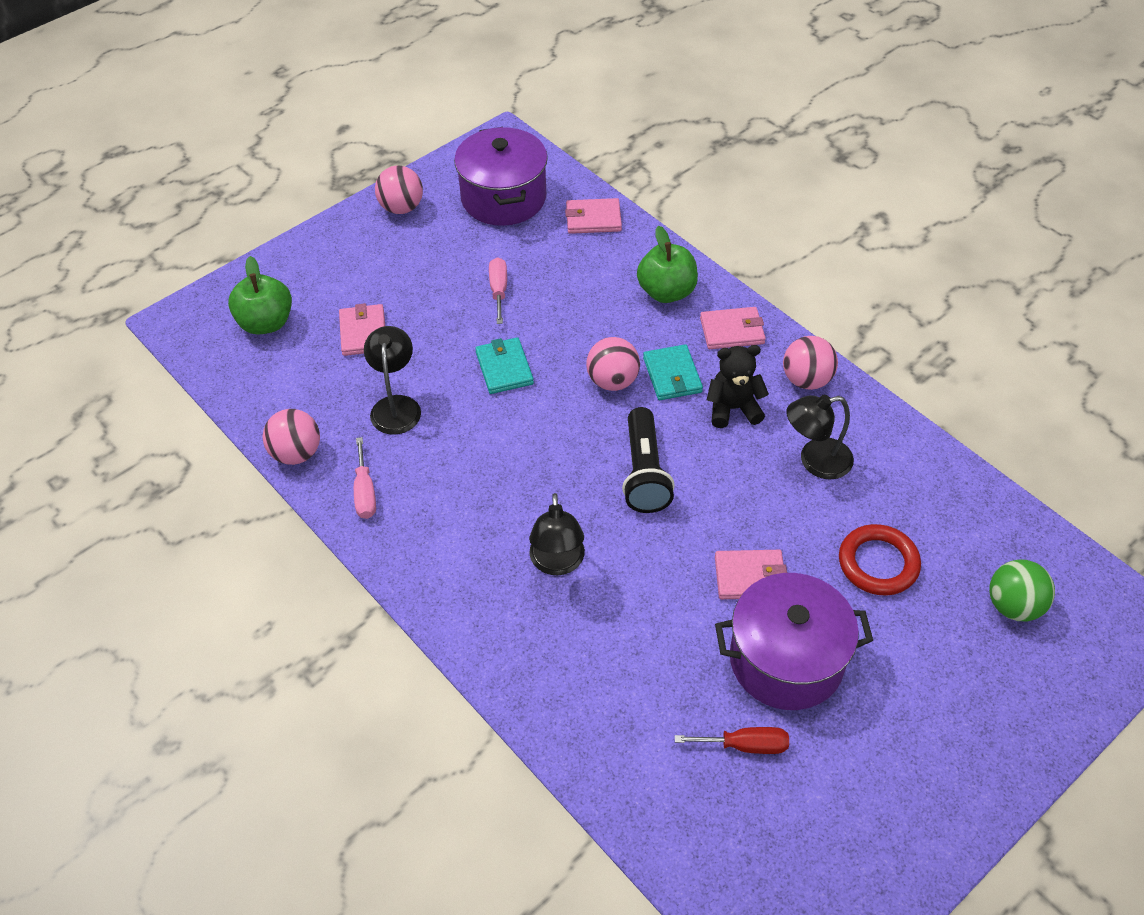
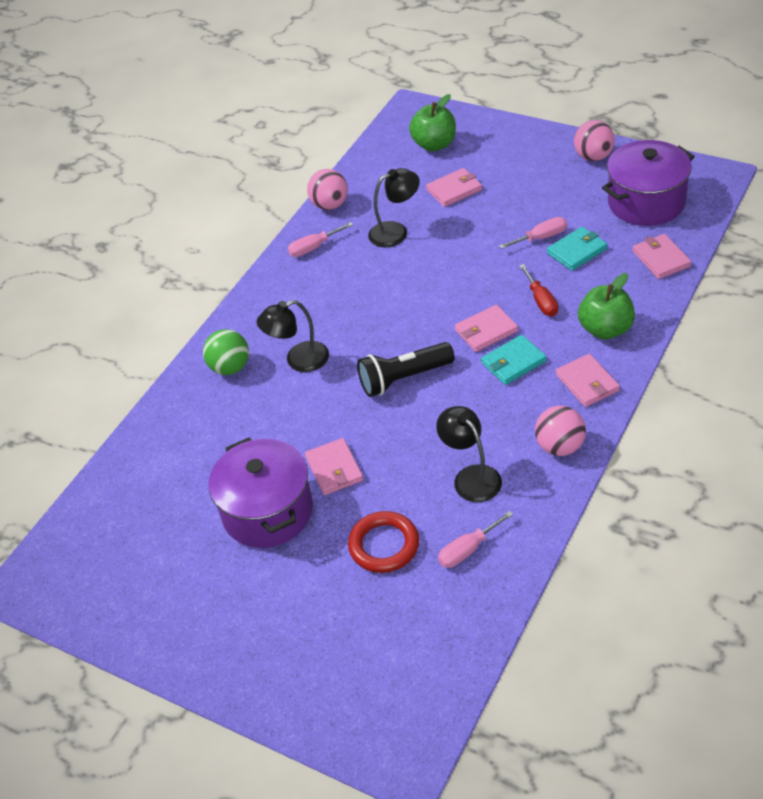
camera: 75 degrees right, 5 degrees down
(504, 368) = (463, 269): turquoise wallet -> turquoise wallet (577, 251)
(612, 381) = (486, 331): pink ball -> pink wallet
(733, 409) = (499, 409): black teddy bear -> none
(745, 745) = (187, 508): red screwdriver -> red screwdriver (541, 301)
(910, 495) = (468, 550): none -> pink screwdriver
(1013, 606) = (382, 649): green ball -> green ball (230, 367)

